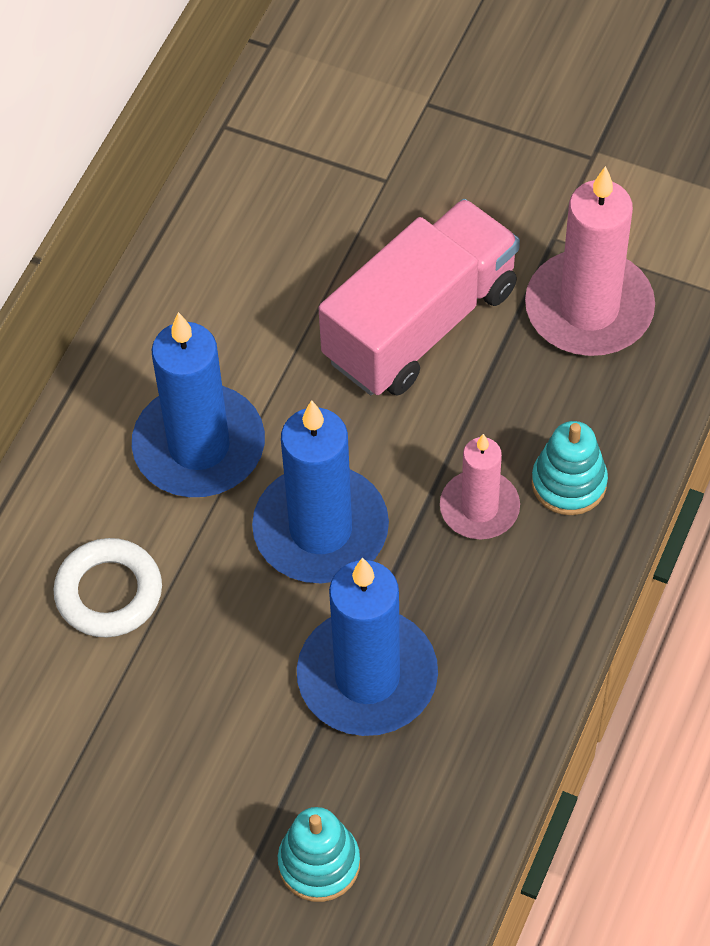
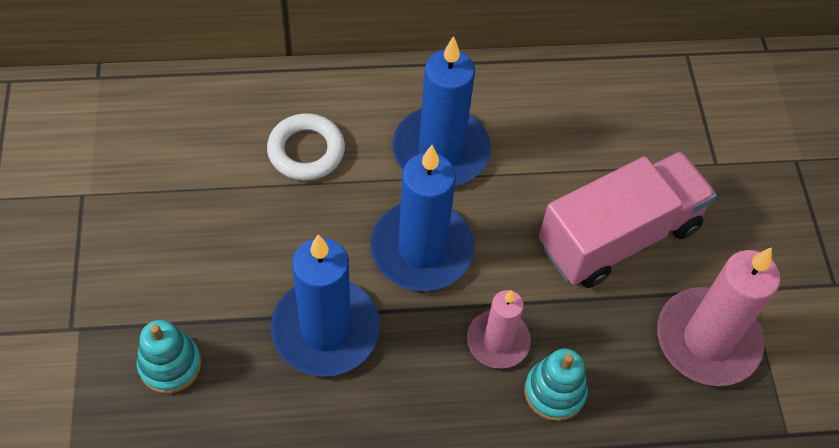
camera: 55 degrees right, 0 degrees up
(420, 324) = (618, 236): pink truck -> pink truck turned 45 degrees counterclockwise

